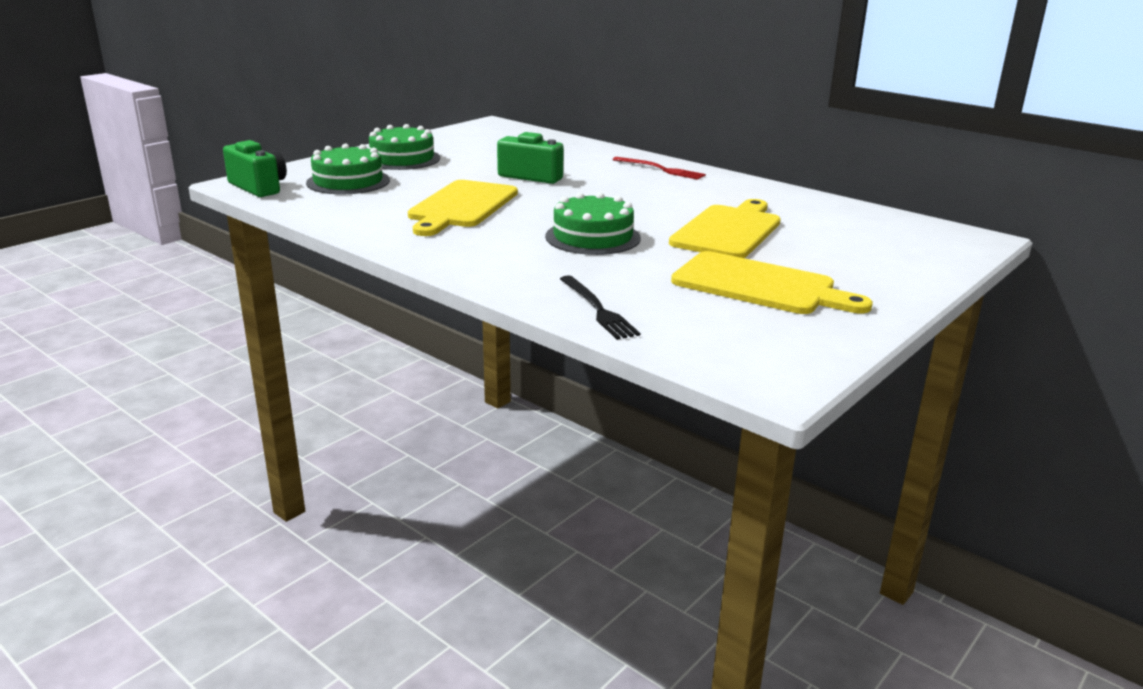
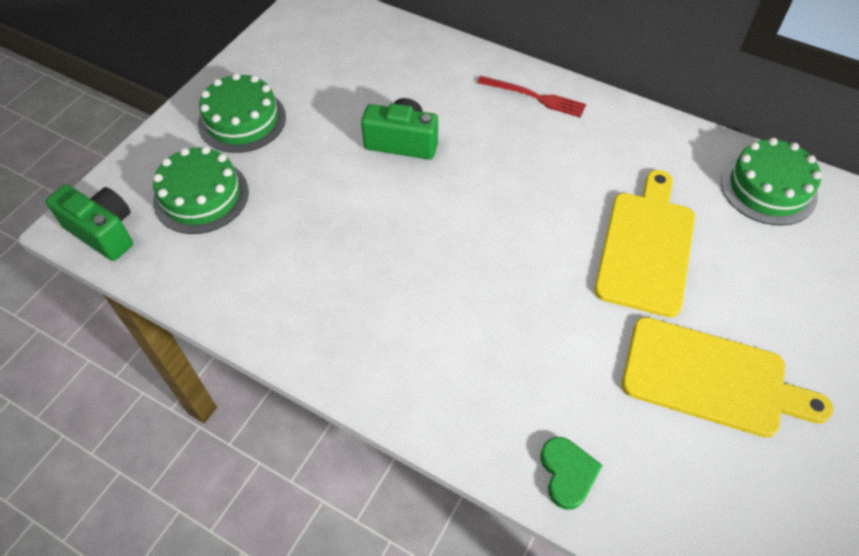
camera: 10 degrees left, 30 degrees up
(461, 206) = (349, 240): yellow cutting board -> none
(593, 237) = (512, 293): green cake -> green cake (768, 188)
(598, 309) = (567, 473): black fork -> green heart

